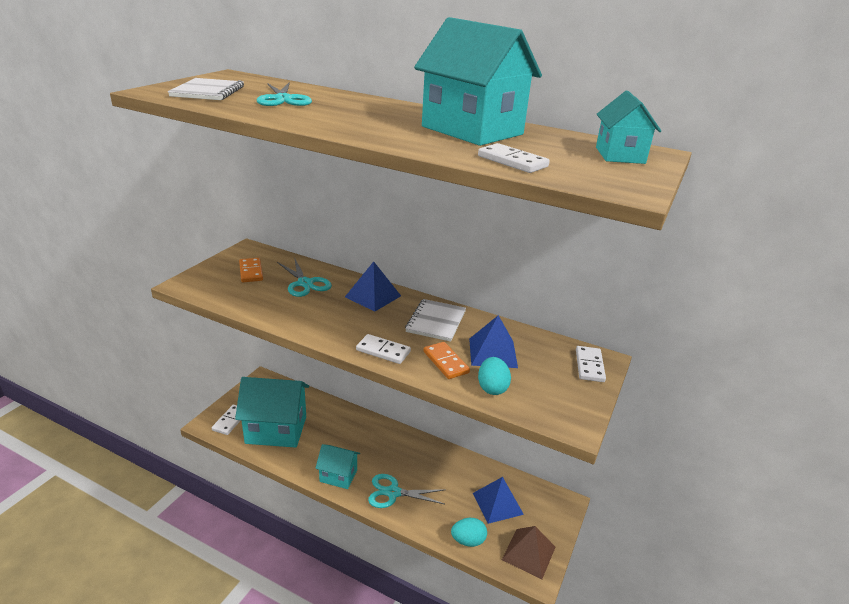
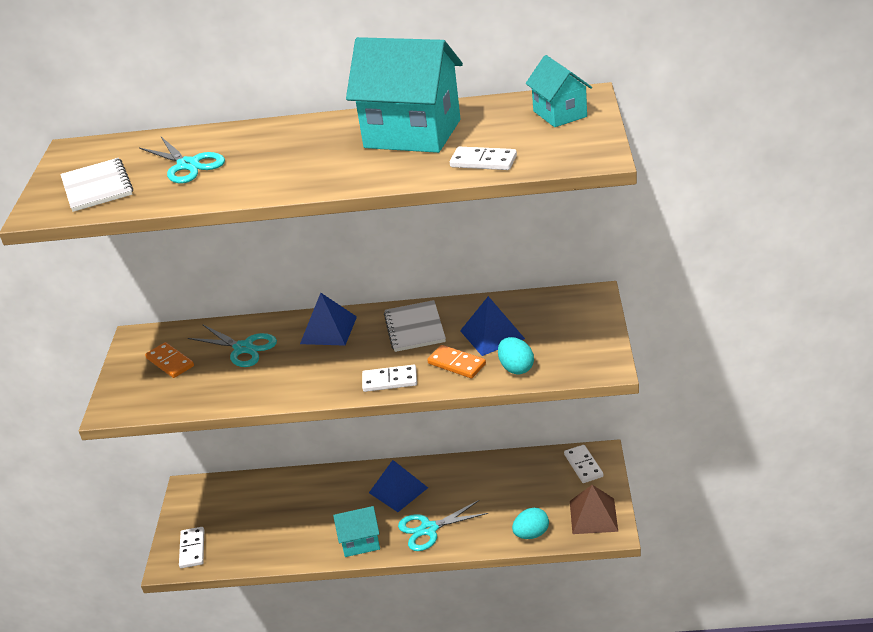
camera: 20 degrees left, 5 degrees up
(276, 430) = (253, 532): turquoise house -> none
(497, 503) = (537, 487): blue pyramid -> blue pyramid (398, 490)
(589, 366) = (586, 307): white domino -> white domino (583, 465)

